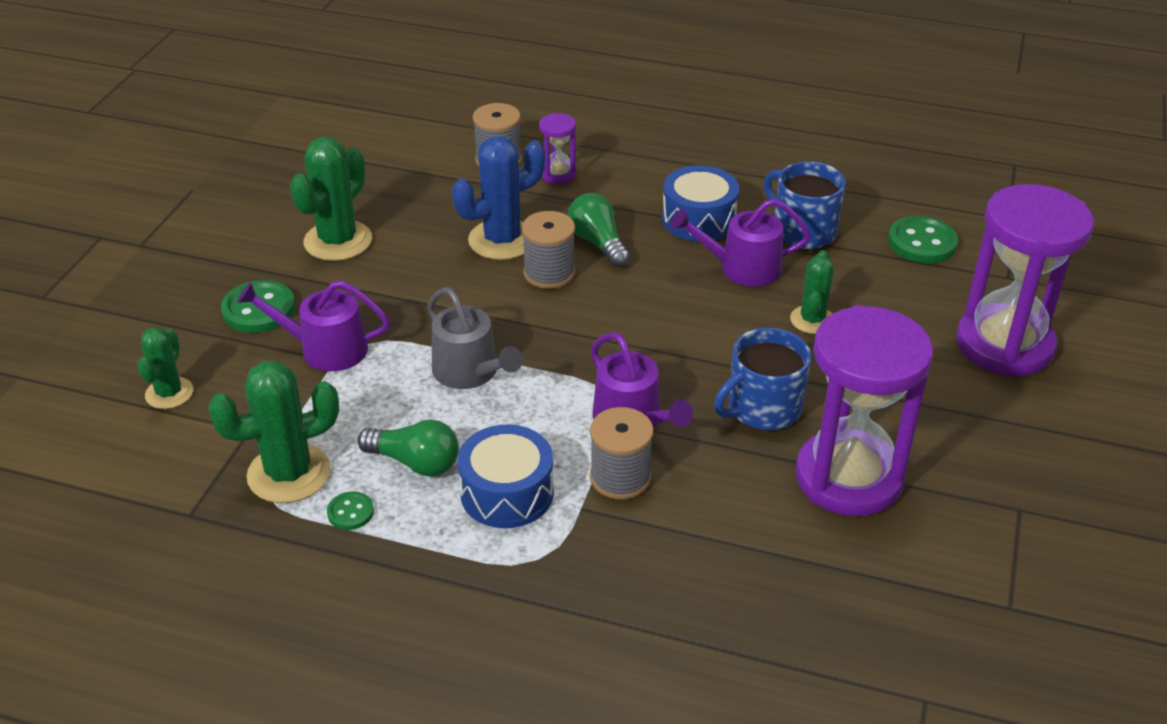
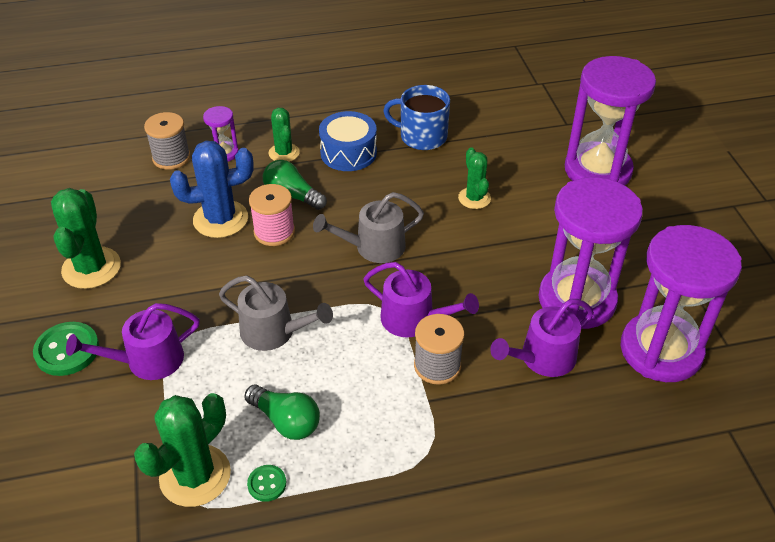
camera: 30 degrees left, 5 degrees up
(169, 393) = (42, 454): green cactus -> green cactus (284, 153)
(415, 462) = (286, 421): green light bulb -> green light bulb turned 45 degrees clockwise
(502, 240) = (220, 219): blue cactus -> blue cactus turned 45 degrees clockwise
(507, 493) = (369, 413): blue drum -> none
(549, 273) = (274, 232): grey spool -> pink spool
(648, 329) = (374, 247): none -> grey watering can
(742, 268) = (403, 178): purple watering can -> purple watering can (543, 358)
(763, 408) = (490, 274): blue mug -> none
(911, 576) = (661, 350): none -> purple hourglass
(922, 242) = (500, 118): green button -> none

